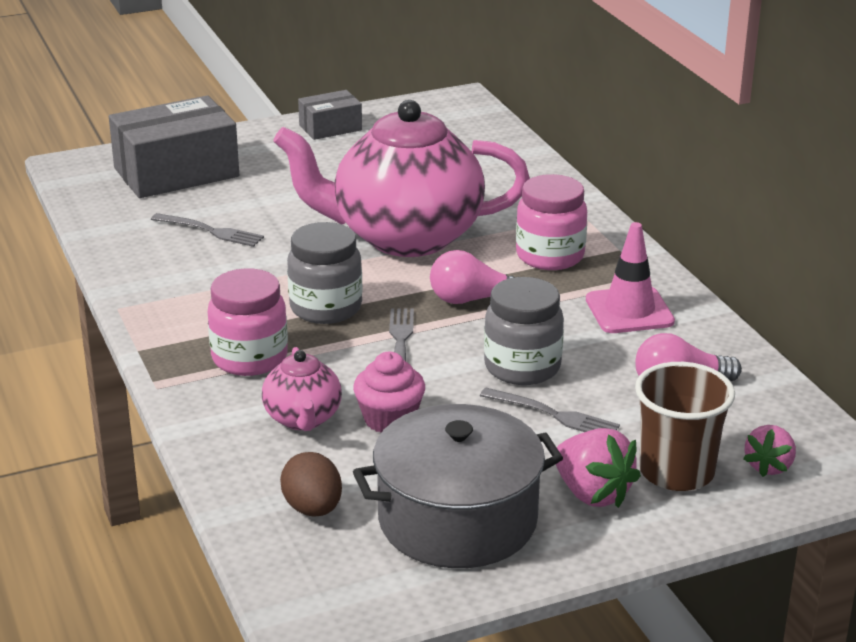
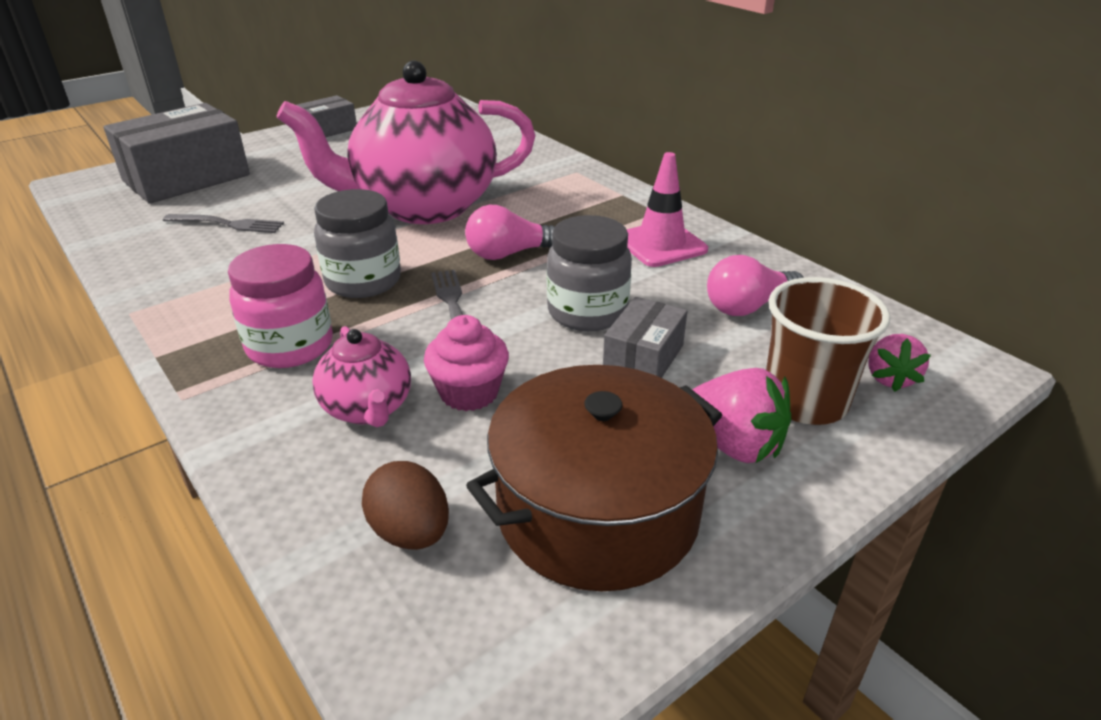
camera: 15 degrees left, 5 degrees up
(457, 520) = (597, 511): grey pot -> brown pot
(550, 256) = (564, 207): pink jar -> none
(553, 415) = (643, 358): grey fork -> grey box

